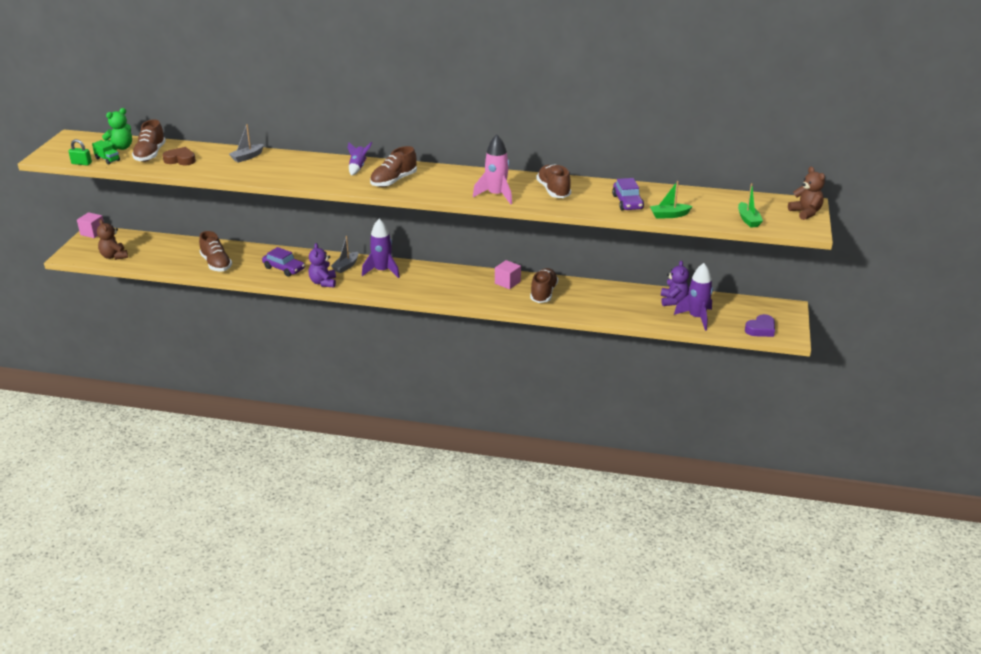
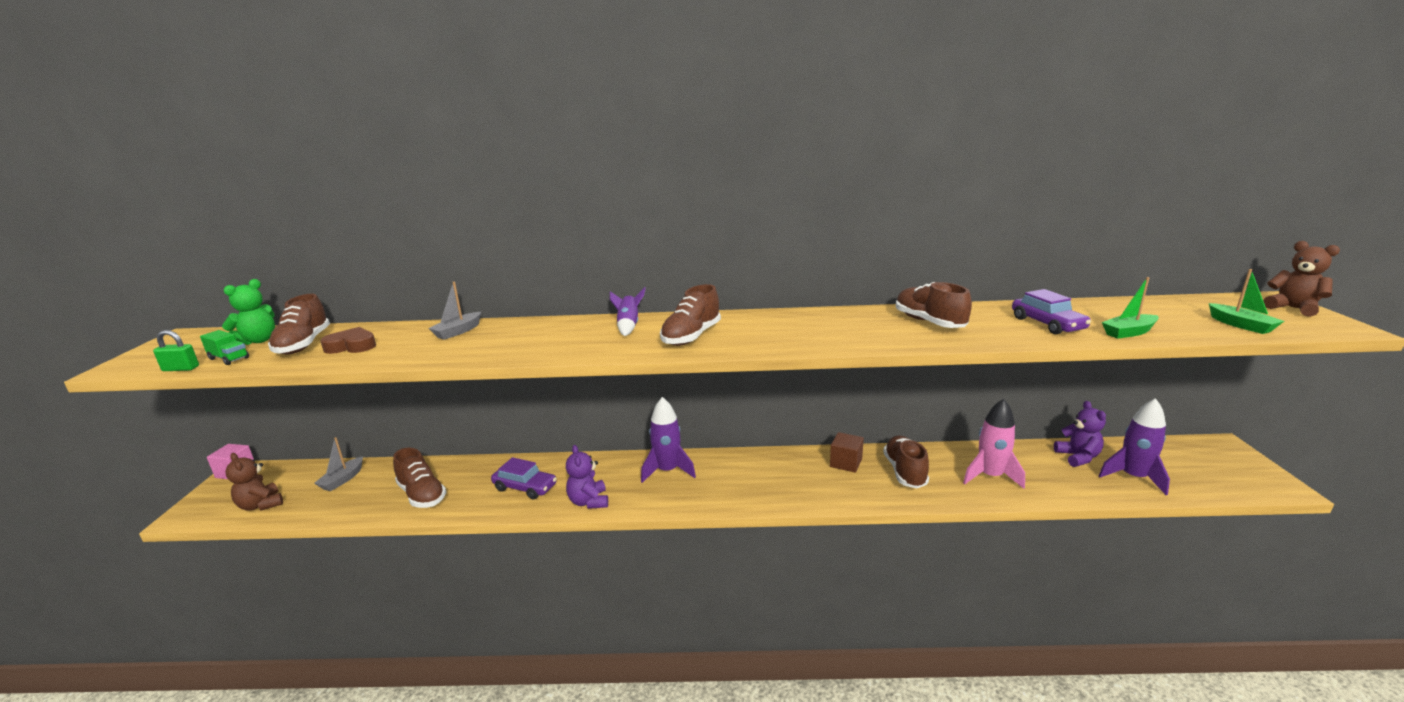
camera: 10 degrees left, 10 degrees down
(346, 266) = (614, 471): grey boat -> grey boat (342, 480)
(496, 195) = (856, 337): pink rocket -> pink rocket (990, 476)
(507, 282) = (846, 463): pink cube -> brown cube
(761, 329) = (1232, 482): purple heart -> none

